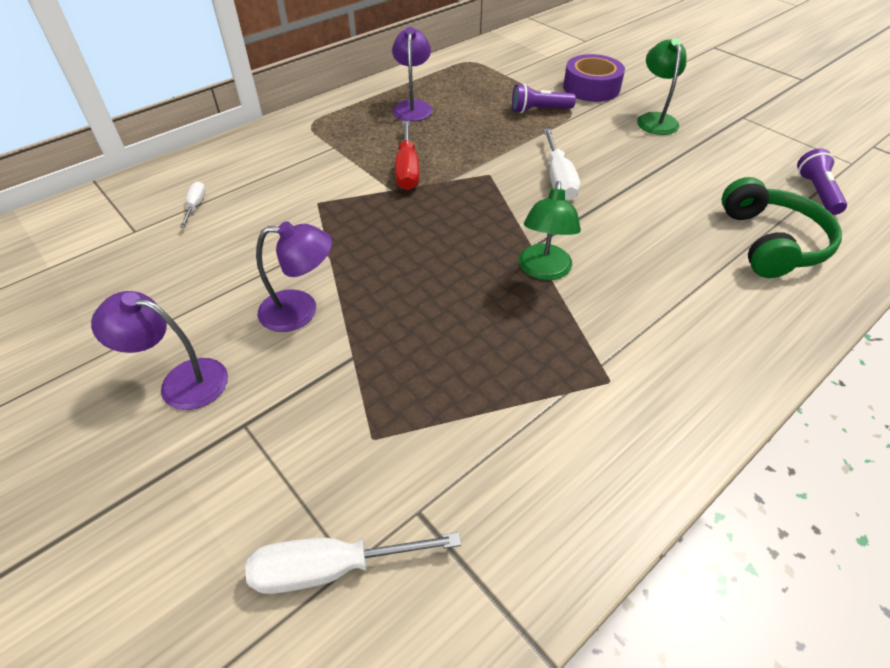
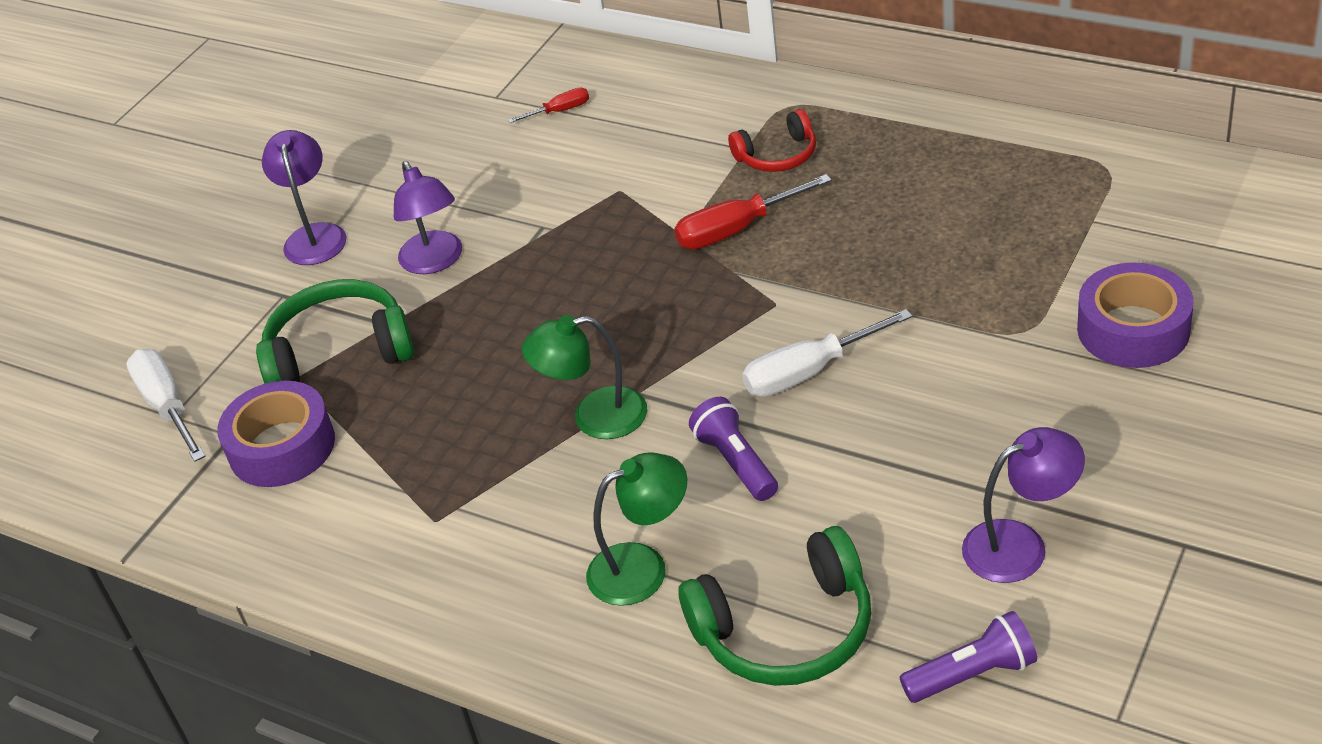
camera: 75 degrees right, 5 degrees down
(196, 206) = (559, 111): white screwdriver -> red screwdriver
(353, 139) = (777, 155): none -> red headphones
(363, 398) = (339, 353): none -> green headphones
(413, 107) = (905, 170): purple lamp -> purple lamp (1020, 545)
(461, 470) = (282, 447): none -> purple tape
(539, 110) = (999, 294): purple flashlight -> purple flashlight (736, 462)
(655, 119) = (1078, 432): green lamp -> green lamp (643, 567)

